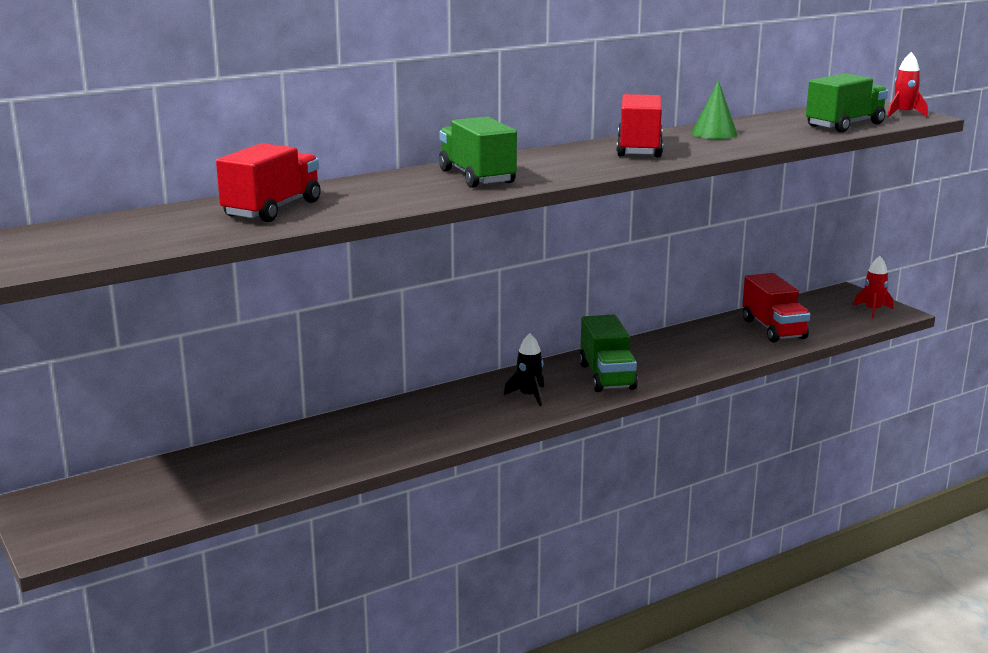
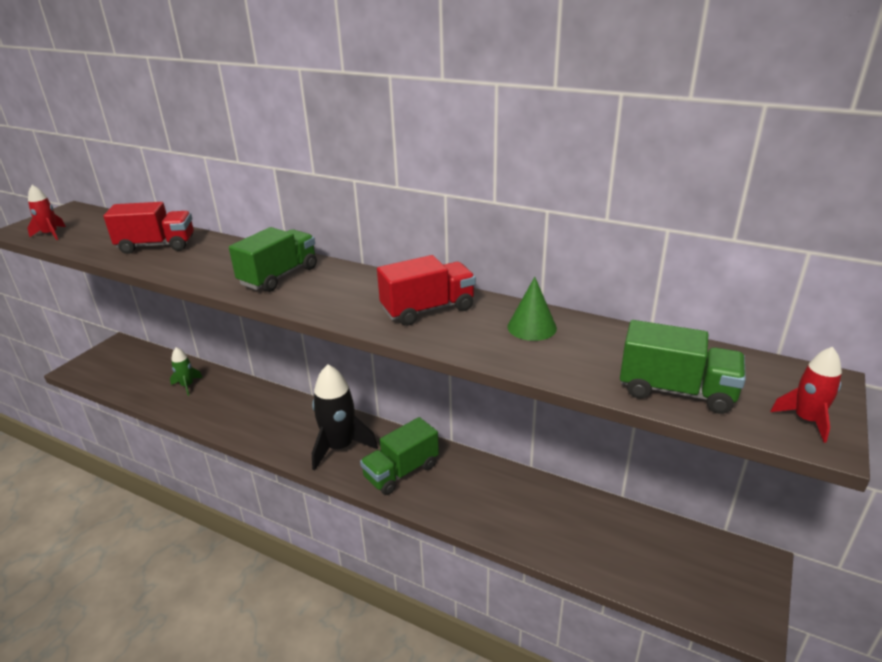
camera: 60 degrees right, 10 degrees up
(259, 462) = (187, 385): none -> green rocket
(529, 396) = (339, 447): black rocket -> black rocket, size x1.91
(773, 329) = (593, 537): red truck -> none
(872, 310) = (730, 601): red rocket -> red rocket (51, 234)

